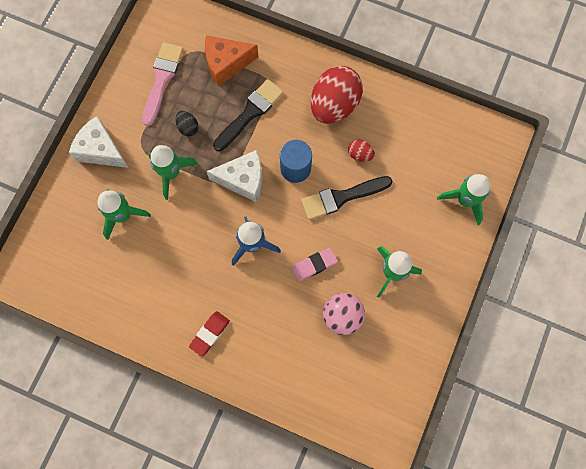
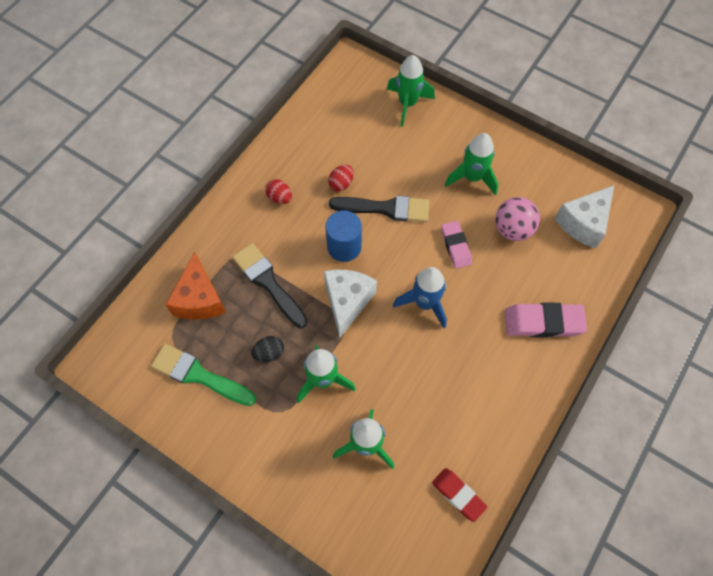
camera: 80 degrees left, 10 degrees down
(101, 150) = (275, 462): white cheese -> white cheese (583, 223)
(162, 79) = (199, 375): pink brush -> green brush
(209, 333) = (520, 363): red eraser -> red eraser (458, 495)
(251, 351) = (543, 322): none -> pink eraser
(334, 105) = (280, 198): red egg -> red egg, size x0.44
(341, 197) = (385, 208): black brush -> black brush turned 75 degrees counterclockwise

